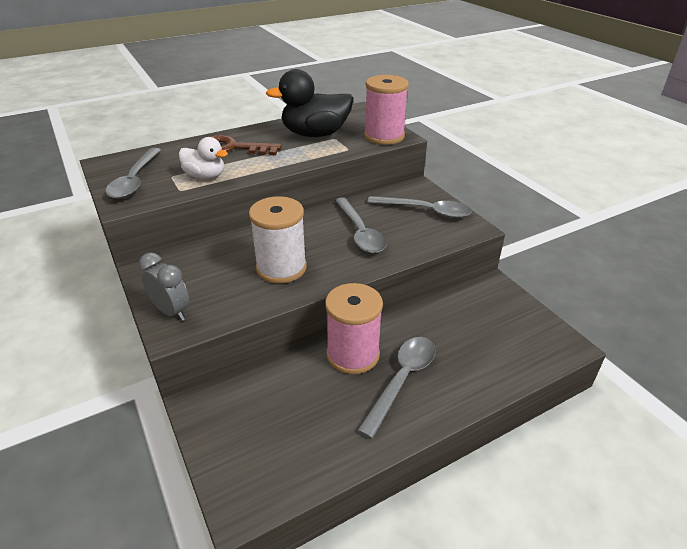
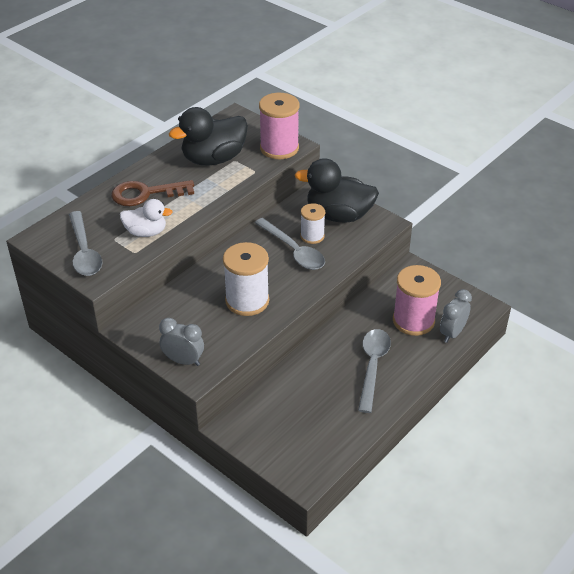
camera: 20 degrees left, 5 degrees up
(353, 354) = (326, 357): pink spool -> pink spool (413, 321)
(387, 223) = (312, 236): none -> white spool
(425, 211) = (338, 215): grey spoon -> black duck
(518, 367) = (452, 333): none -> grey clock

